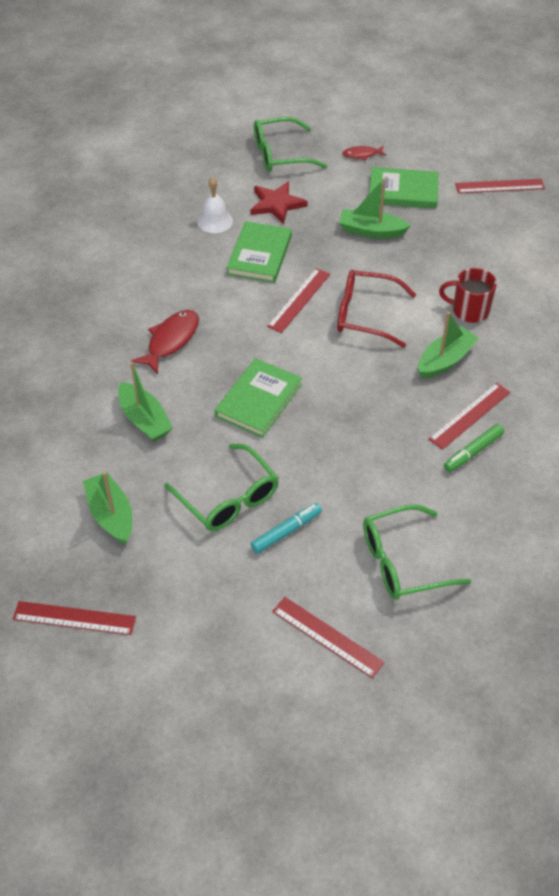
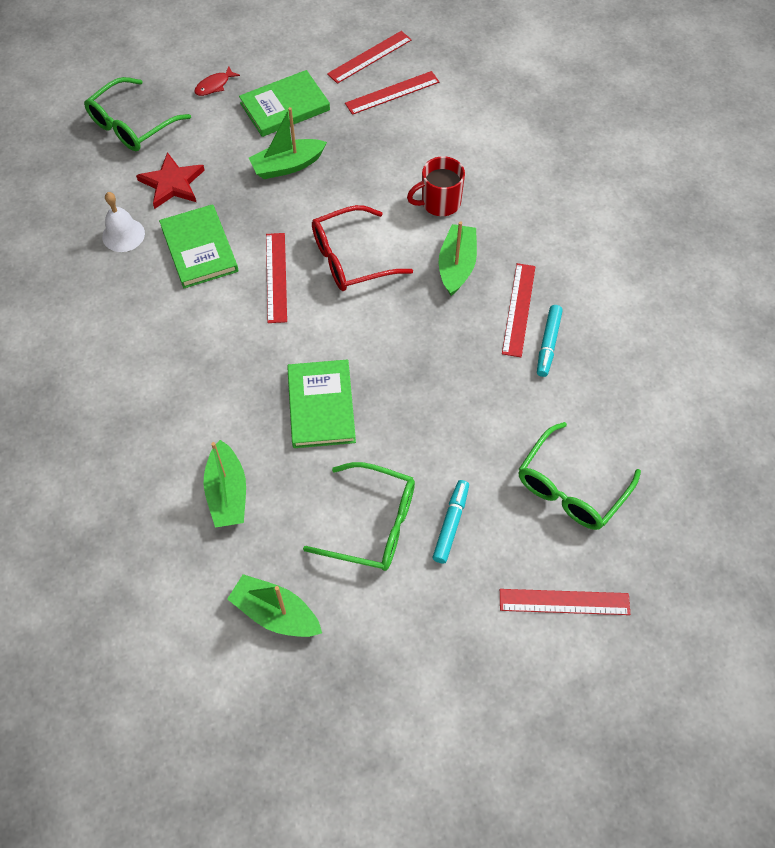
camera: 35 degrees left, 10 degrees up
(74, 618) = (327, 742): red ruler -> red ruler (392, 93)
(144, 420) = (227, 493): green boat -> green boat turned 60 degrees clockwise
(171, 340) = (184, 392): red fish -> none
(473, 452) = (548, 344): green marker -> turquoise marker

